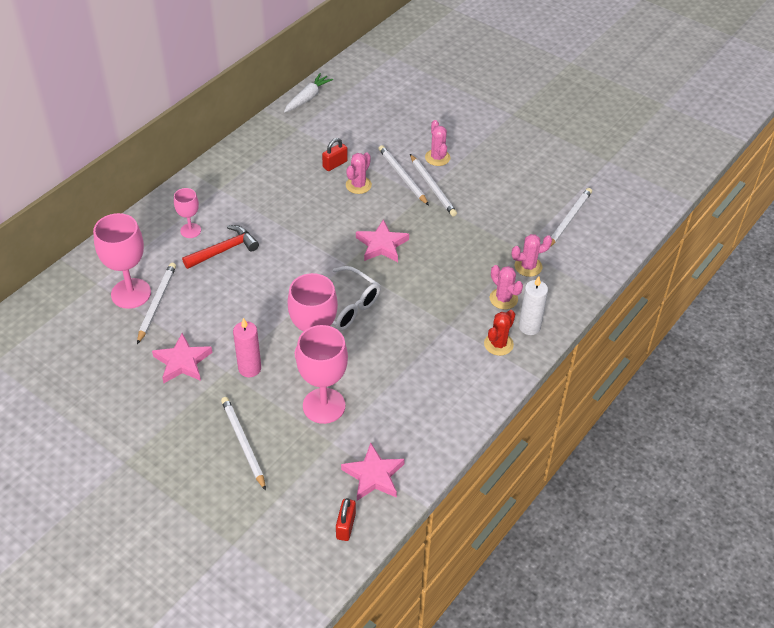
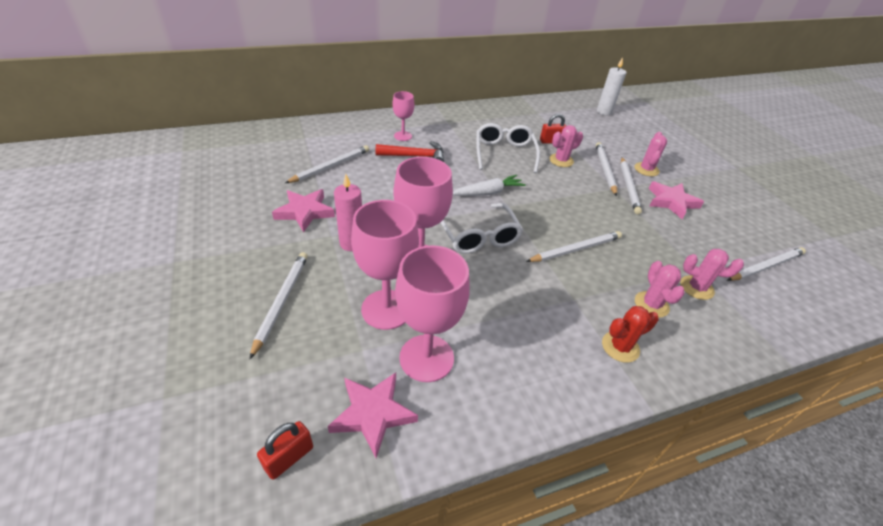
camera: 30 degrees right, 5 degrees down
(131, 293) = (320, 153): pink goblet -> pink goblet (426, 358)
(302, 203) = (504, 153): none -> white glasses
(307, 98) = (560, 100): white carrot -> white carrot (488, 193)
(382, 245) = (551, 206): pink star -> pink star (671, 202)
(425, 278) = (575, 249): none -> white pencil
(529, 327) = (669, 347): white candle -> white candle (604, 112)

